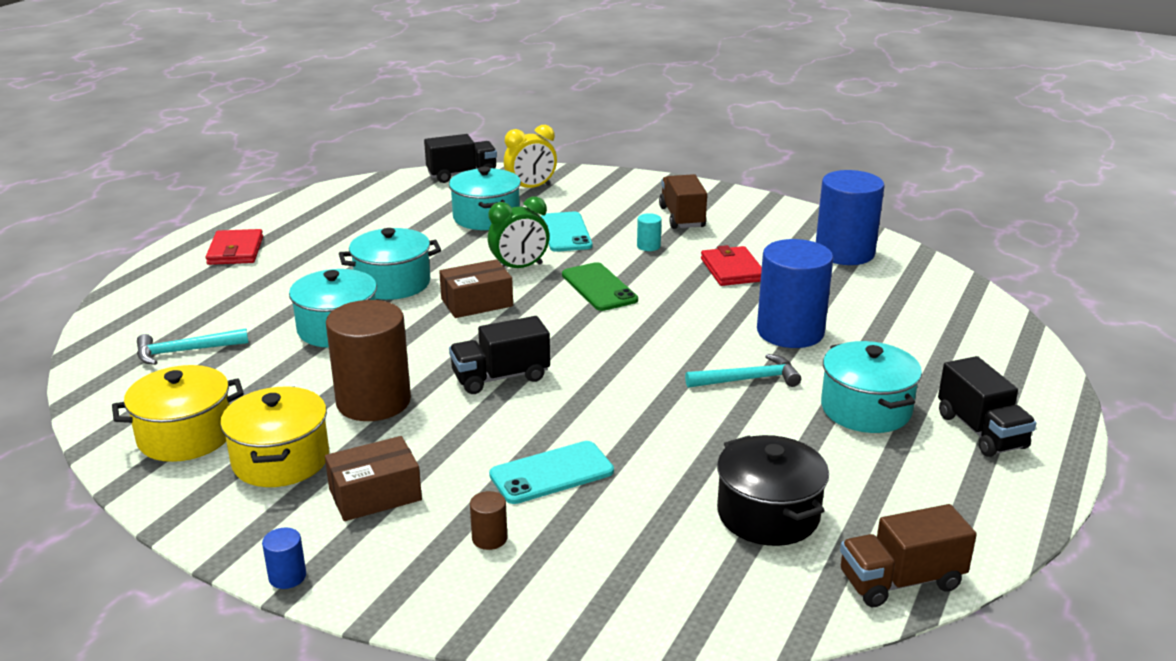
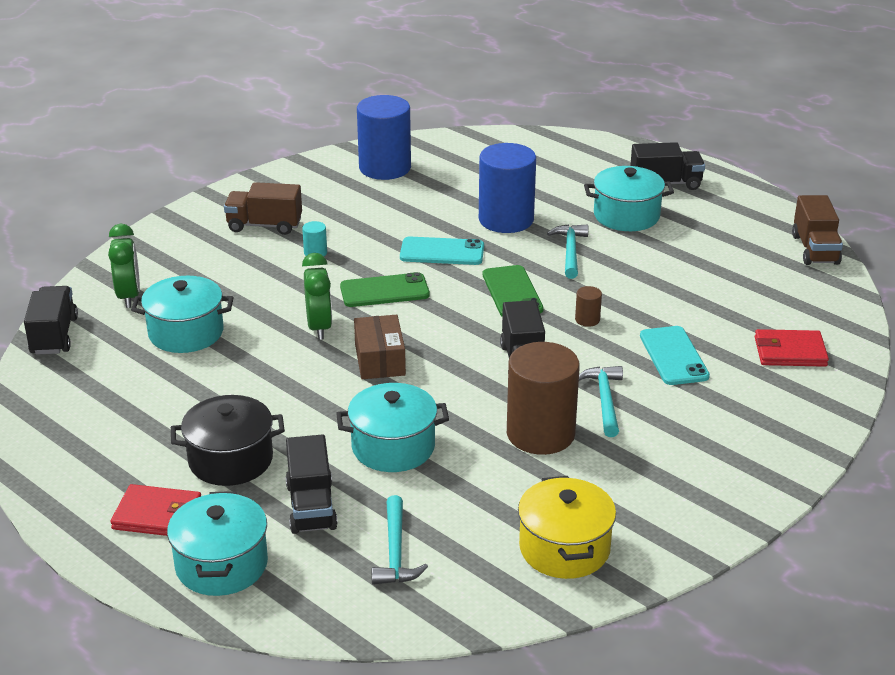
camera: 75 degrees left, 5 degrees up
(248, 306) = (311, 506): none -> black truck
(281, 460) = (620, 490): yellow pot -> none
(287, 576) = (781, 491): blue cylinder -> none
(375, 494) = (683, 442): brown box -> none
(393, 283) = (310, 406): turquoise pot -> turquoise pot (222, 565)
(444, 434) = (604, 400): none -> turquoise hammer
(489, 538) = (749, 393): brown cylinder -> brown cylinder (587, 319)
(531, 188) = (129, 296): yellow clock -> green clock
(565, 232) = (256, 291): turquoise phone -> turquoise phone (442, 252)
(636, 354) = (512, 292): none -> green phone
(732, 270) = (387, 222): red wallet -> red wallet (790, 352)
(768, 514) = (741, 278): black pot -> black pot (230, 460)

